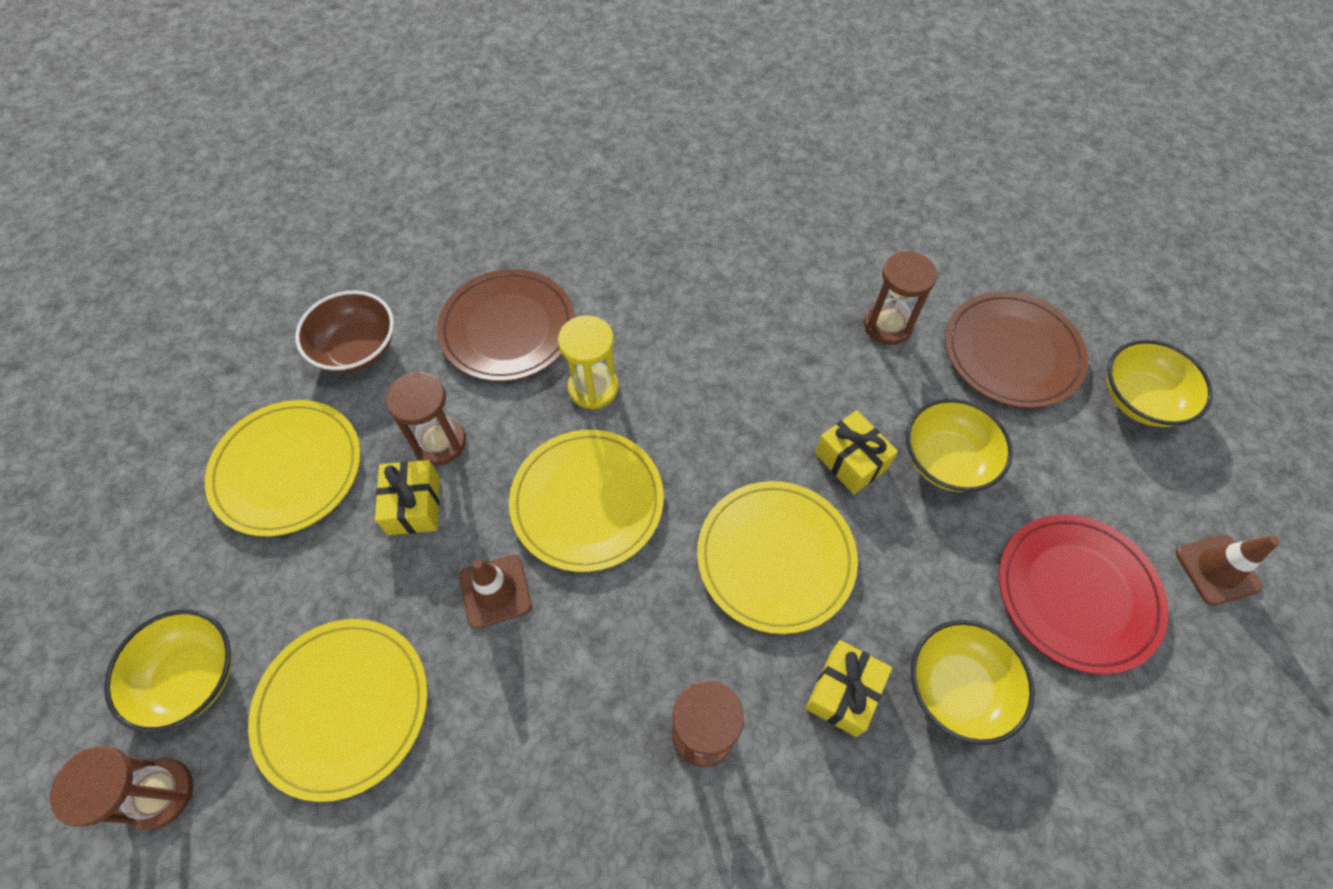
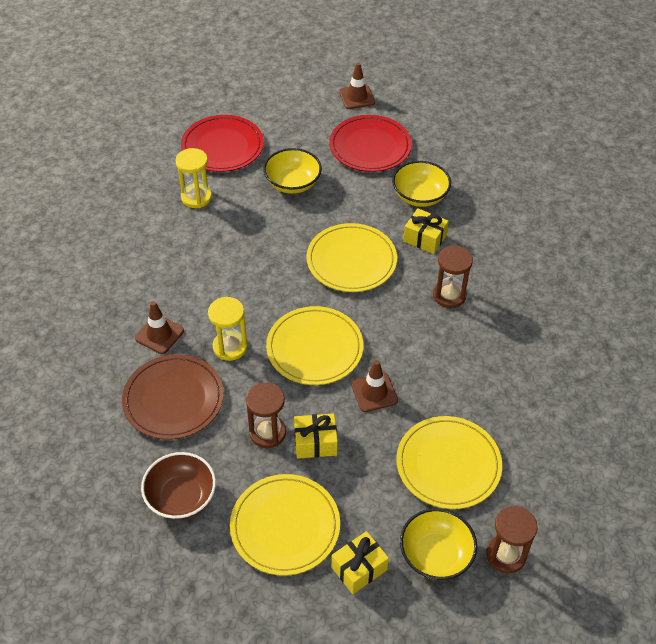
camera: 90 degrees left, 10 degrees down
(617, 303) = (159, 334): none -> brown traffic cone
(851, 461) = (291, 223): yellow gift -> yellow gift (359, 568)
(887, 325) = (196, 197): brown hourglass -> yellow hourglass
(1012, 352) = (222, 146): brown plate -> red plate
(1140, 399) = (259, 103): yellow bowl -> none

